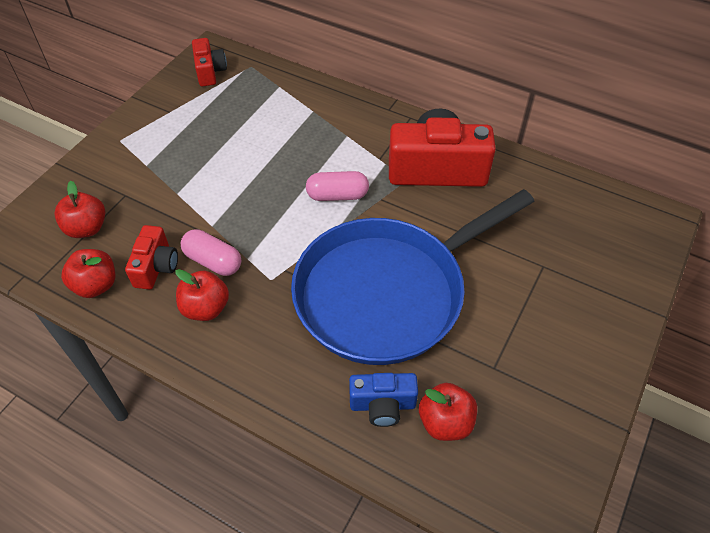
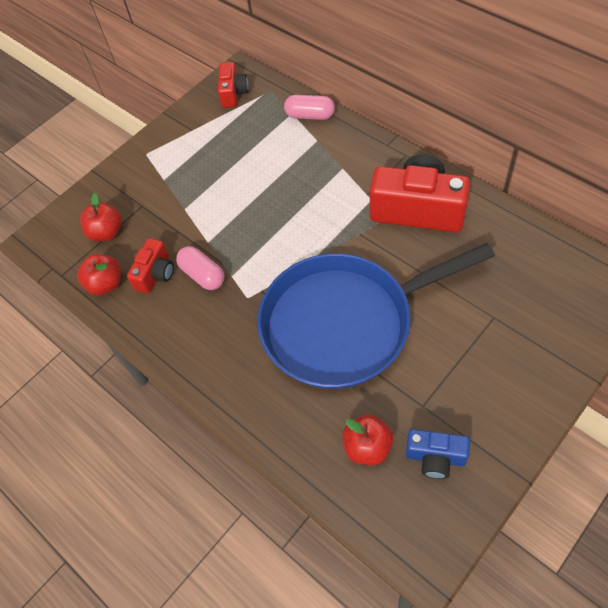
camera: 20 degrees right, 5 degrees up
(206, 308) = (189, 316): red apple -> none
(337, 195) = (321, 226): pink capsule -> pink capsule (310, 115)
(382, 405) = (317, 423): blue camera -> blue camera (435, 457)

